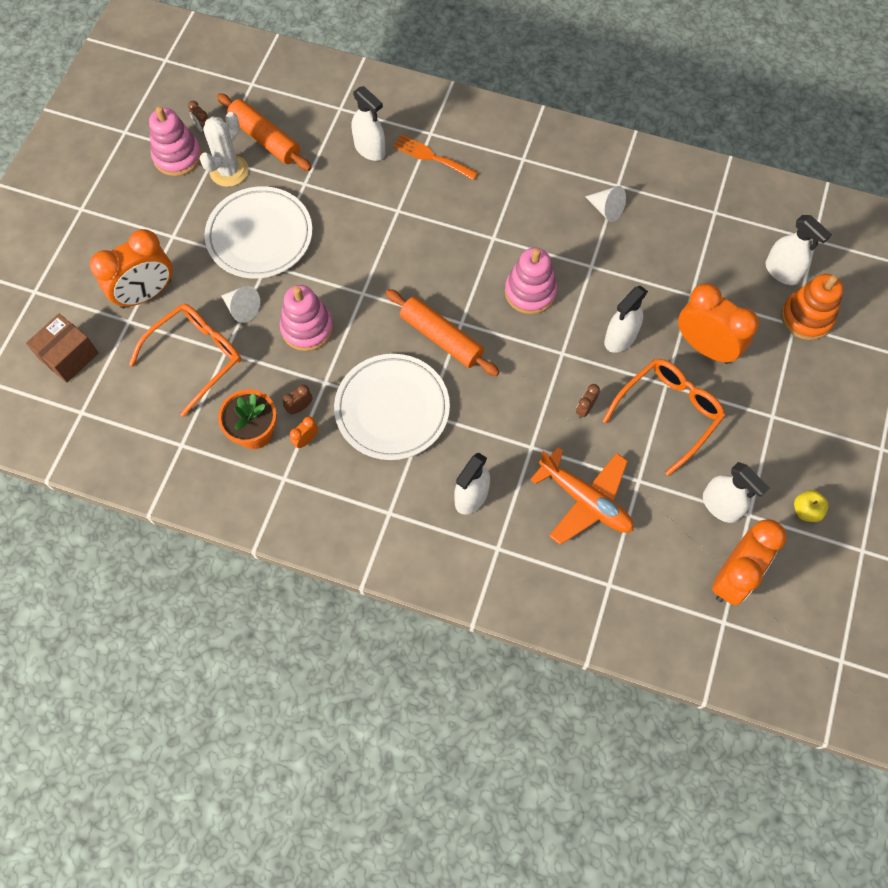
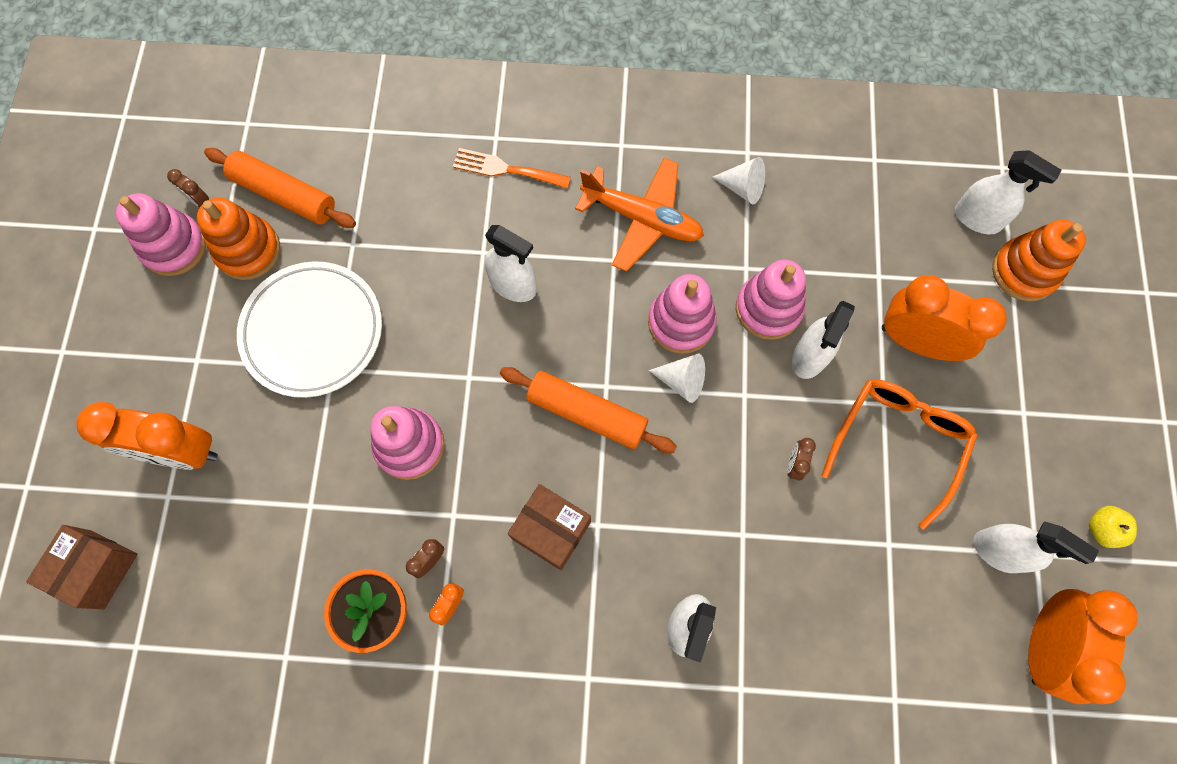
camera: 15 degrees left, 5 degrees up
(146, 294) = (181, 452): orange clock -> orange clock turned 60 degrees clockwise
(196, 357) = (273, 524): orange glasses -> none
(229, 171) = (248, 250): white cactus -> orange stacking toy
(242, 308) = (316, 439): white cone -> white cone (682, 381)
(370, 149) = (424, 177): white spray bottle -> white spray bottle (513, 285)
(392, 409) = (551, 530): white plate -> brown box
(585, 500) = (831, 591): orange plane -> orange plane (642, 219)
(599, 298) = (768, 309): none -> pink stacking toy

